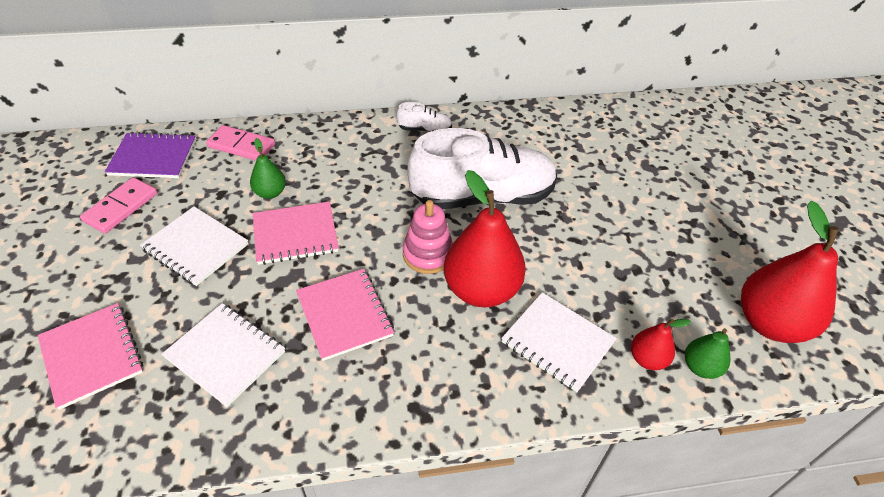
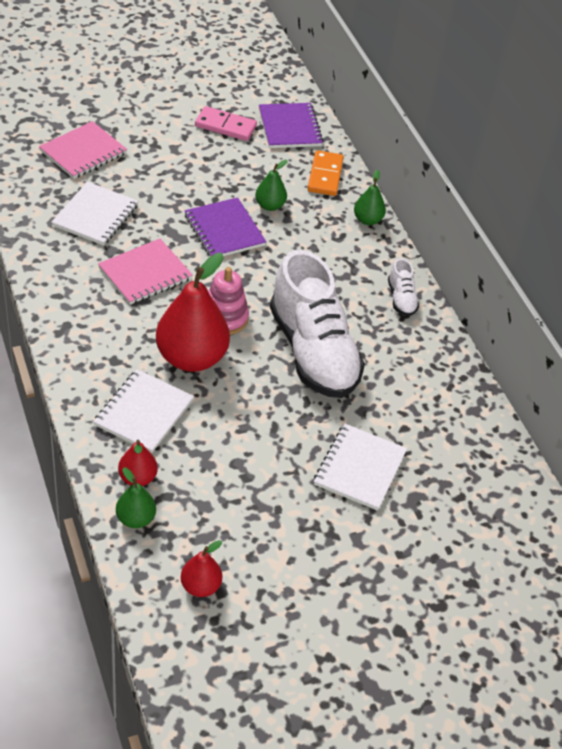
camera: 75 degrees right, 0 degrees up
(196, 247) = (194, 176): white notebook -> white notebook (360, 468)
(241, 146) = (325, 175): pink domino -> orange domino
(295, 234) = (224, 230): pink notebook -> purple notebook
(316, 130) = (367, 220): none -> green pear
(770, 323) = (200, 586): red pear -> red pear, size x0.49

